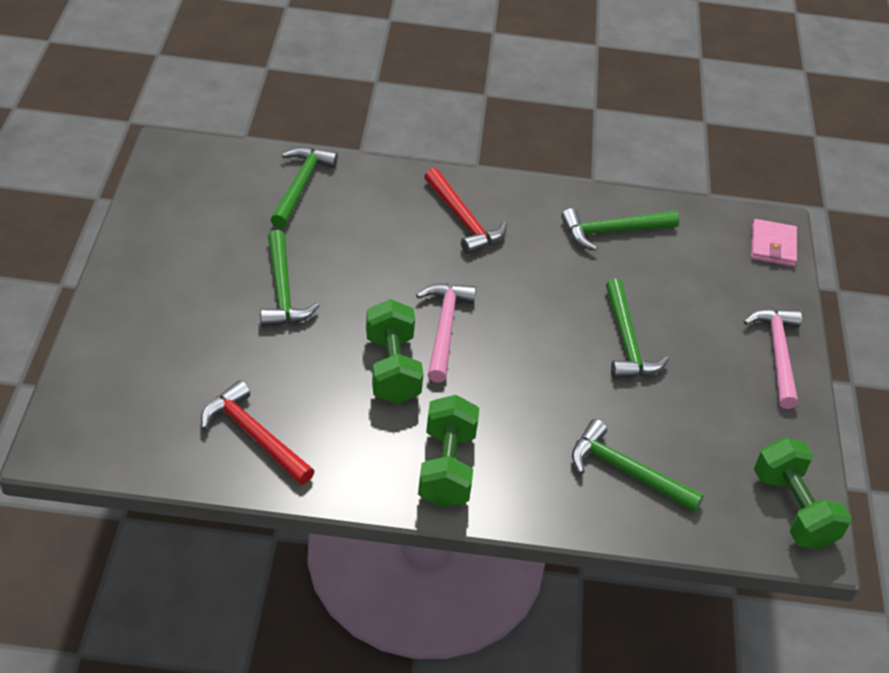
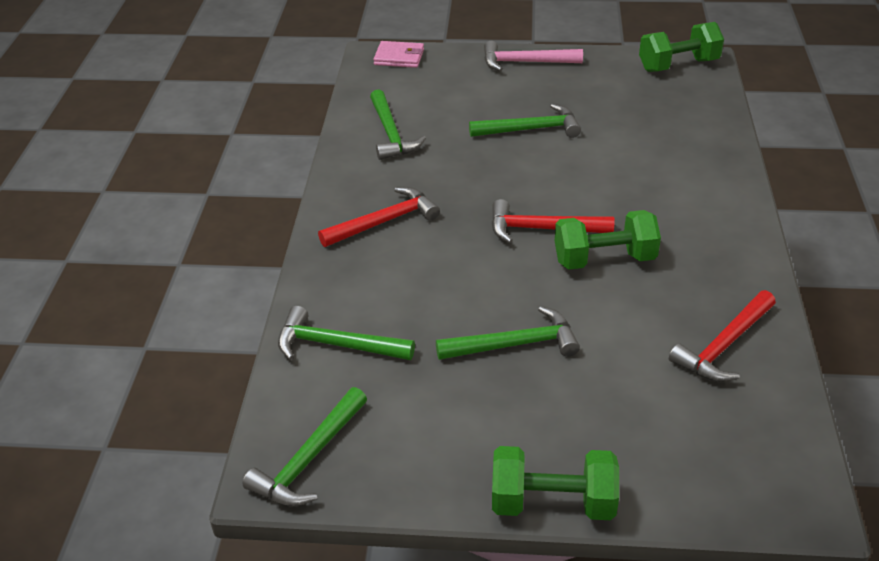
camera: 85 degrees left, 5 degrees down
(444, 328) = (542, 229): pink hammer -> red hammer
(446, 468) = (710, 222): green dumbbell -> green dumbbell (552, 503)
(626, 471) = (673, 133): green hammer -> green hammer (309, 459)

